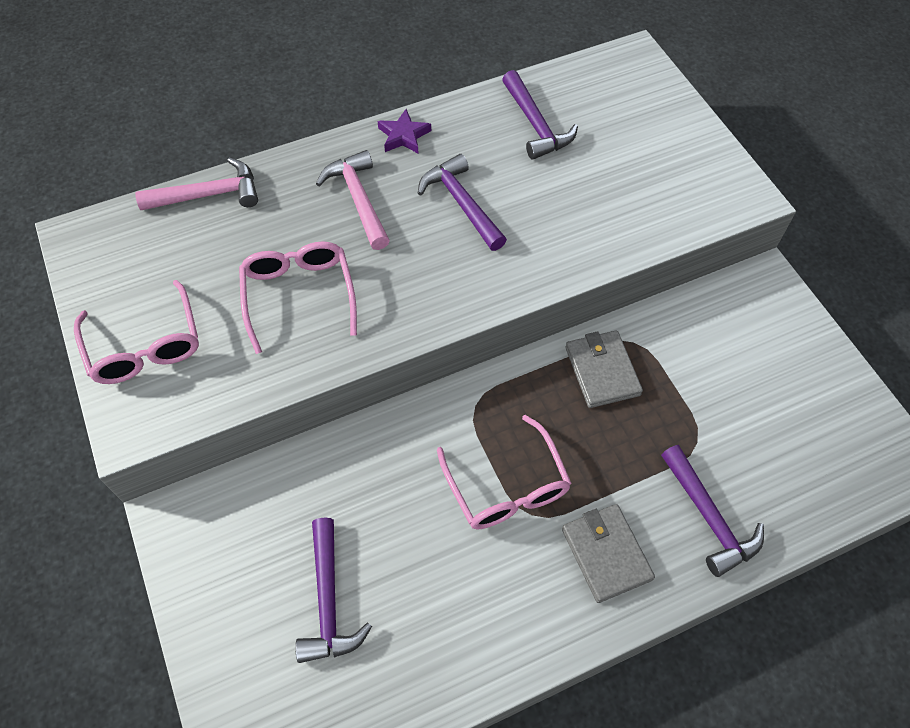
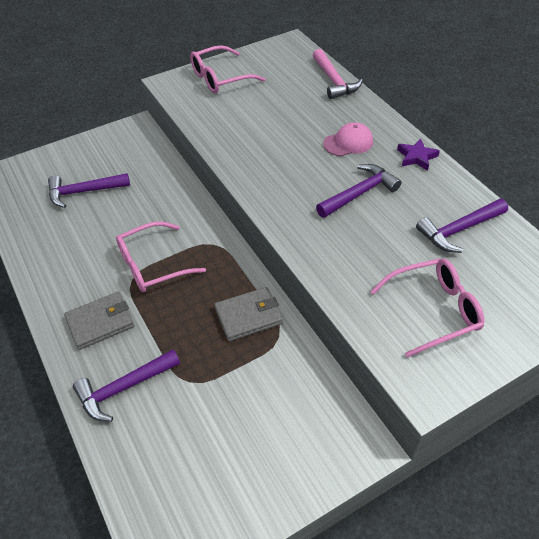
camera: 85 degrees right, 10 degrees down
(299, 295) = (263, 127): pink glasses -> pink glasses (434, 310)
(359, 199) = (348, 142): pink hammer -> pink cap

